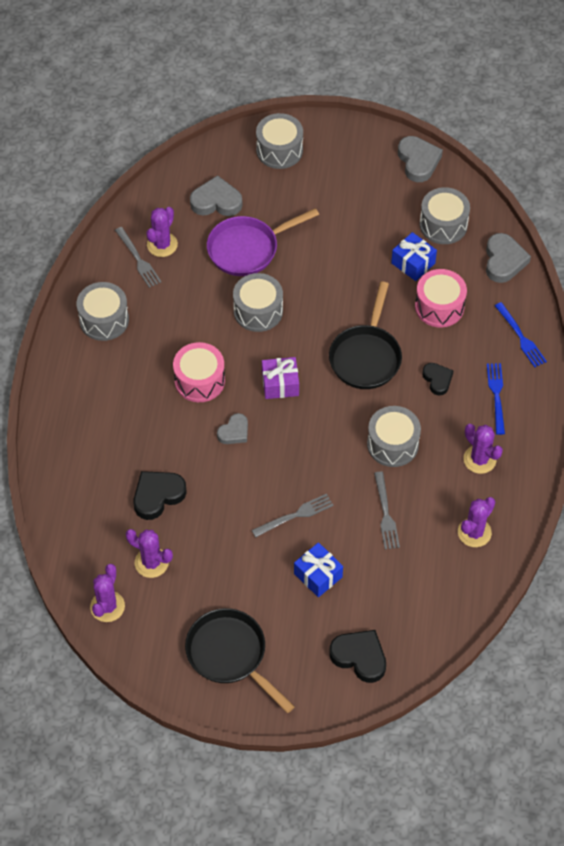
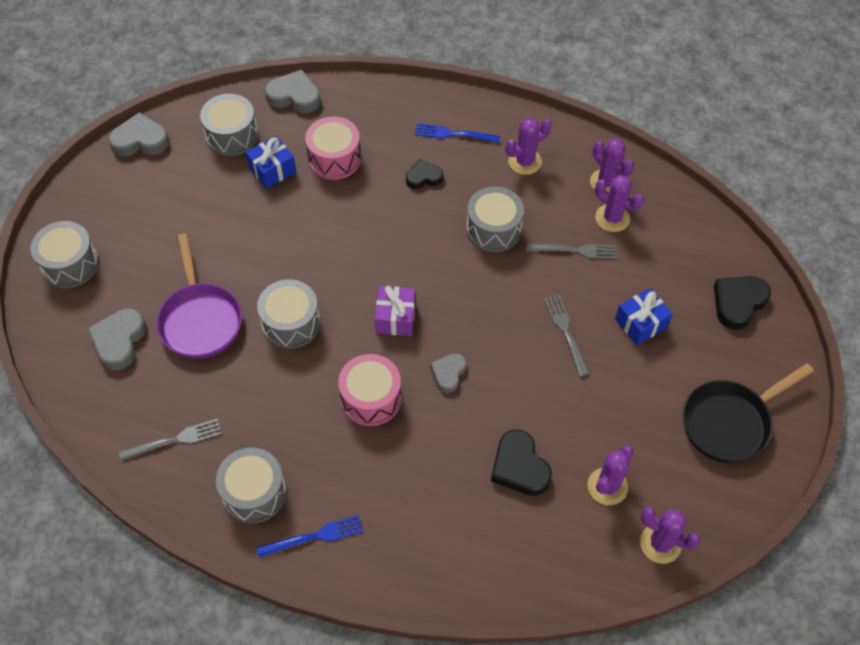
camera: 80 degrees left, 0 degrees up
(162, 245) = (162, 410): purple cactus -> purple cactus (612, 218)
(234, 432) = (448, 373): grey heart -> grey heart turned 120 degrees counterclockwise
(366, 357) = (380, 232): black pan -> none
(521, 337) = (390, 101): blue fork -> blue fork (315, 536)

